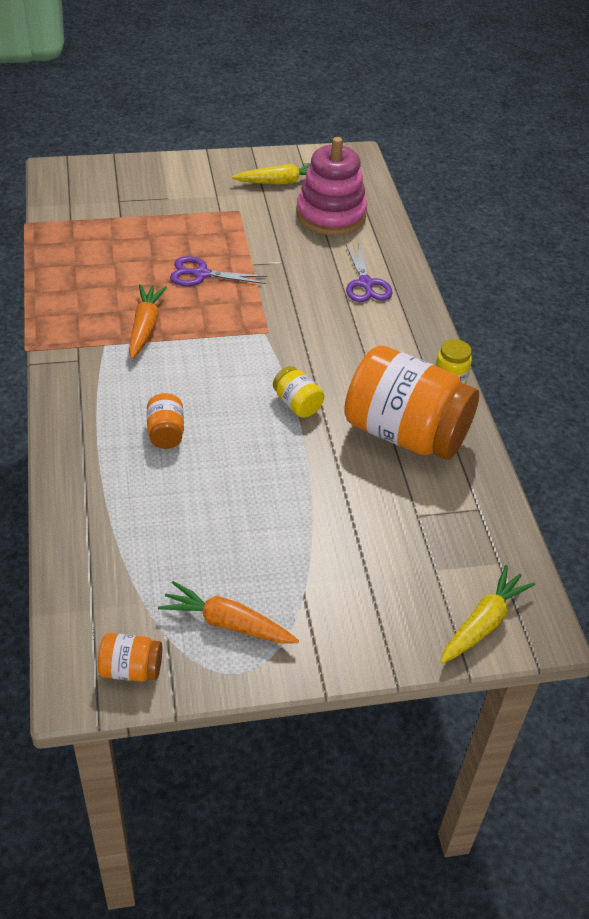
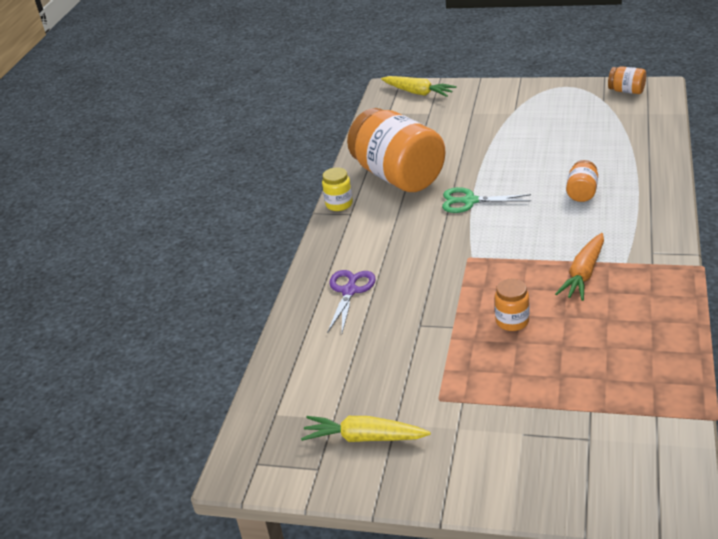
camera: 150 degrees left, 10 degrees down
(201, 274) = (512, 321): purple scissors -> orange jar
(227, 623) = (565, 102): orange carrot -> none
(297, 404) = (469, 201): yellow jar -> green scissors
(331, 215) = (333, 377): pink stacking toy -> none
(483, 623) = (418, 92): yellow carrot -> yellow carrot turned 120 degrees counterclockwise

